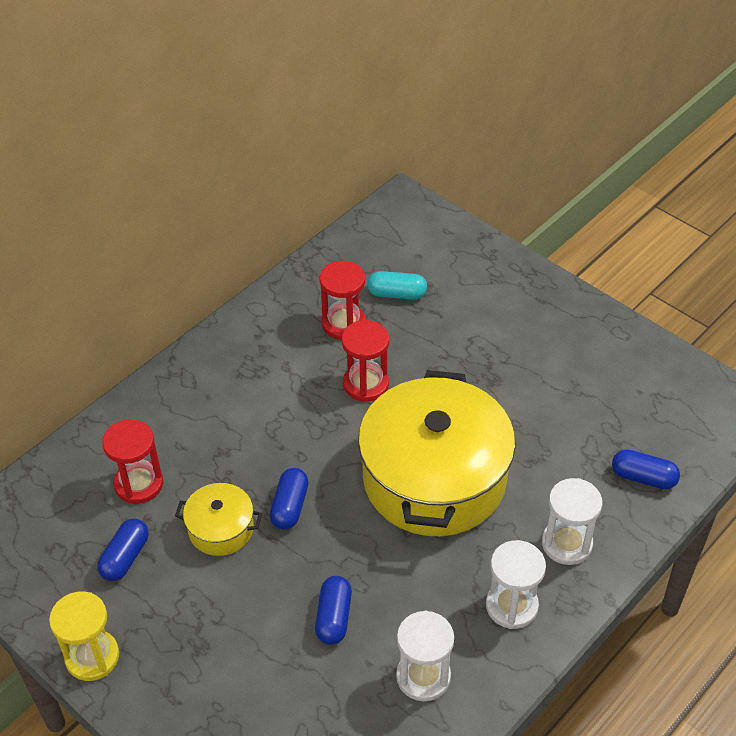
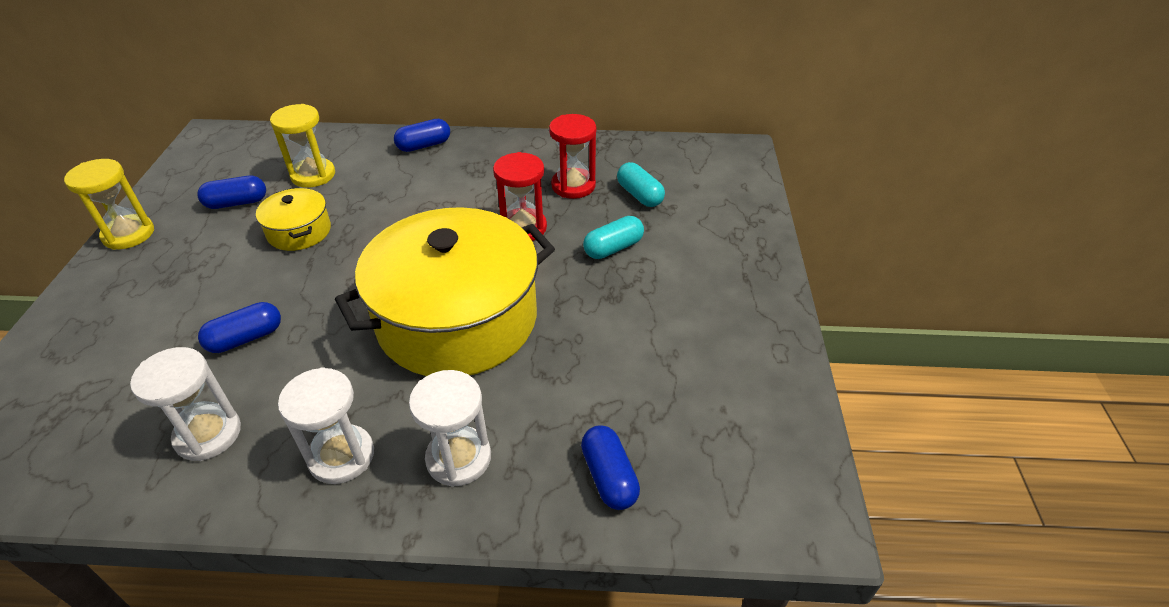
camera: 50 degrees right, 5 degrees down
(139, 484) = (313, 175): red hourglass -> yellow hourglass
(290, 506) = (352, 254): blue capsule -> blue capsule (424, 145)
(443, 348) = (613, 248): none -> turquoise capsule

